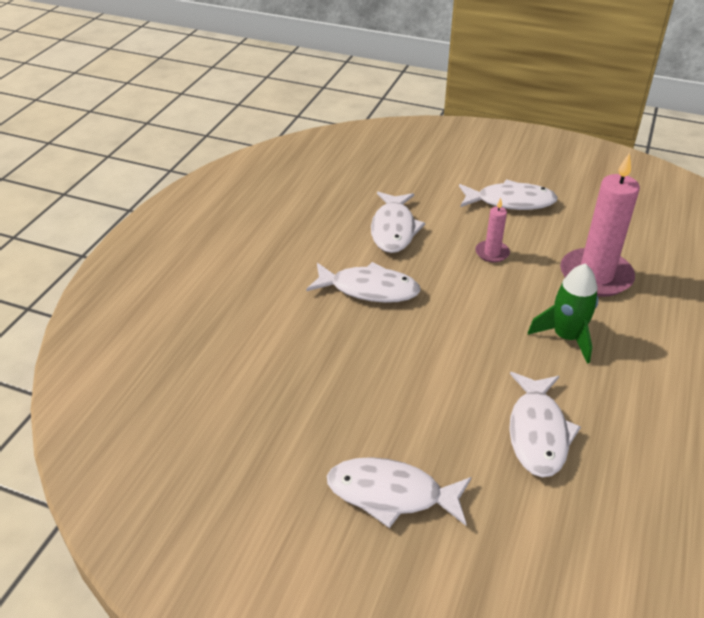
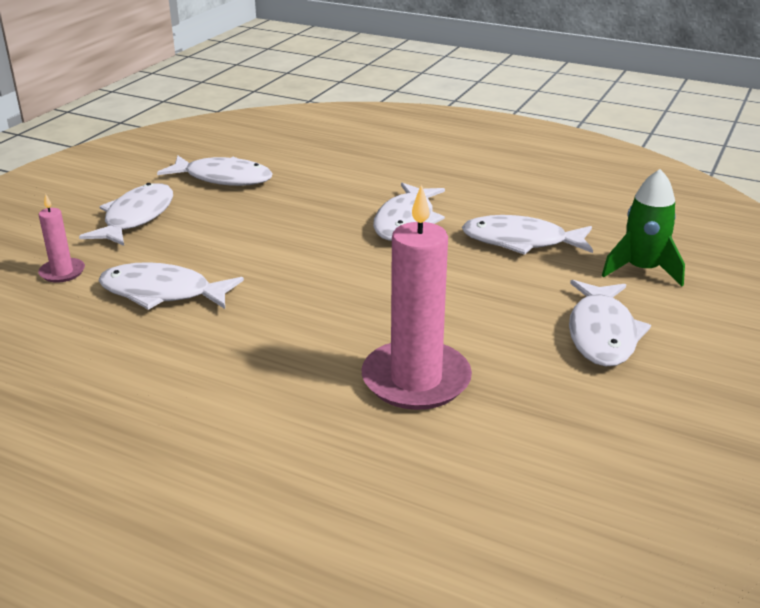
camera: 95 degrees right, 10 degrees down
(281, 434) = (223, 178): none -> white fish
(492, 253) = (472, 303): pink candle -> pink candle (62, 272)
(566, 337) = (296, 333): green rocket -> green rocket (642, 270)

